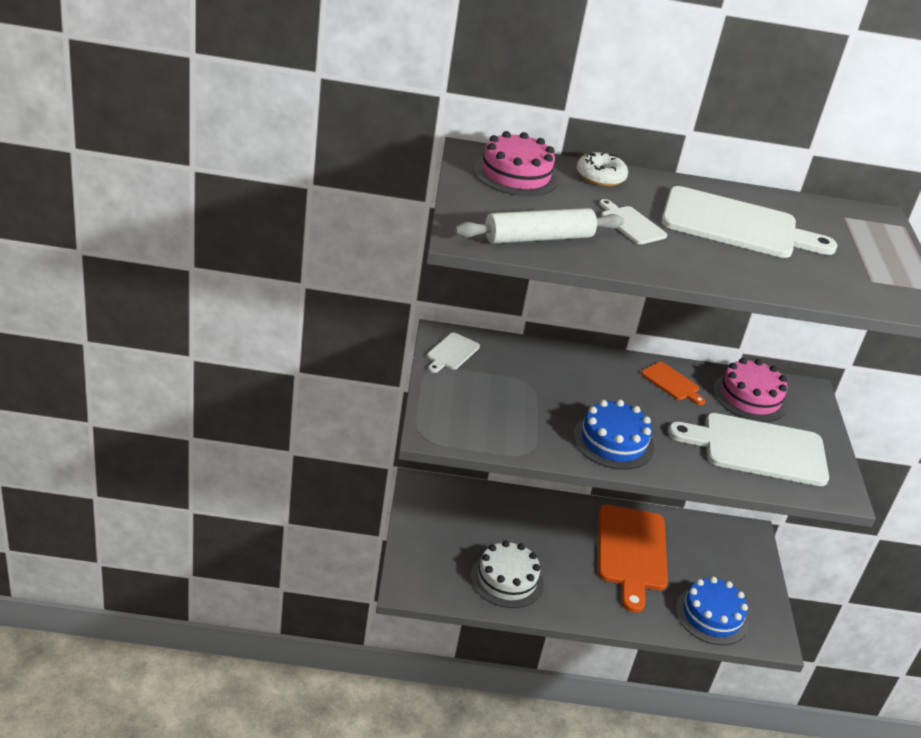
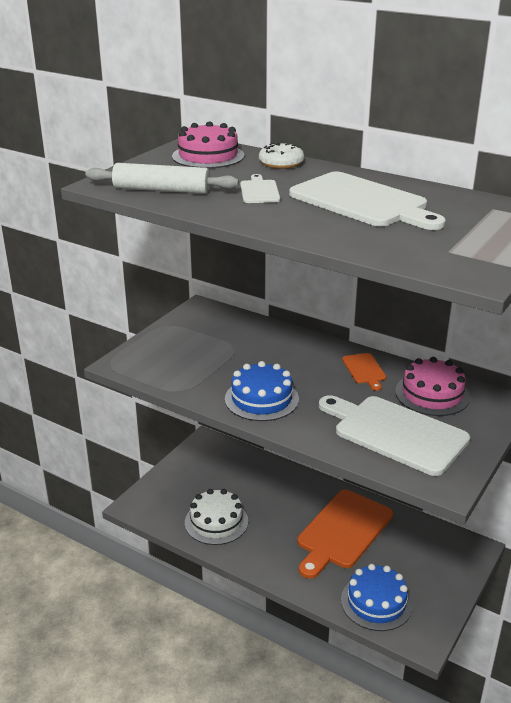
camera: 35 degrees right, 5 degrees down
(452, 353) = (195, 318): white cutting board -> none

